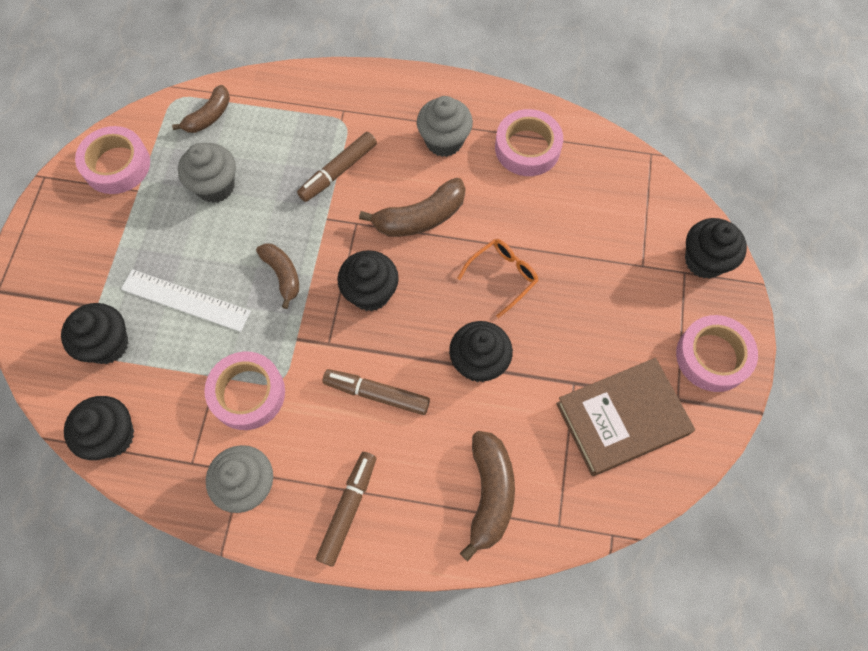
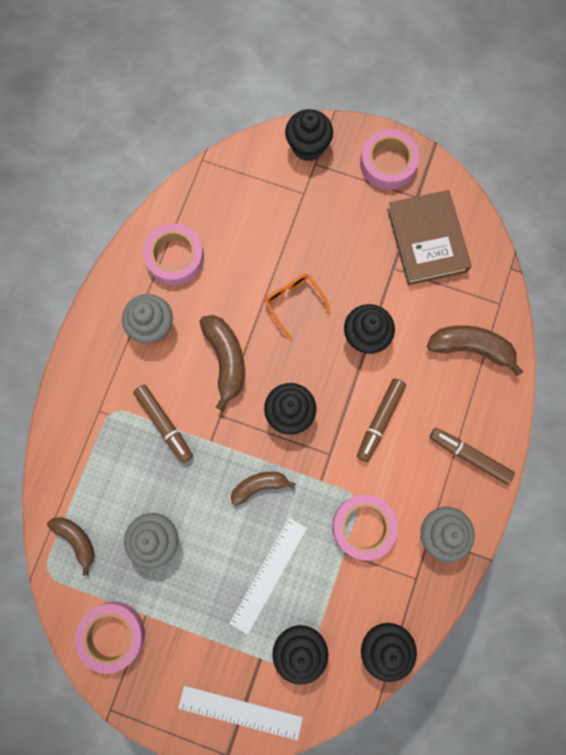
camera: 80 degrees left, 10 degrees up
(40, 296) = (240, 712): none -> white ruler

